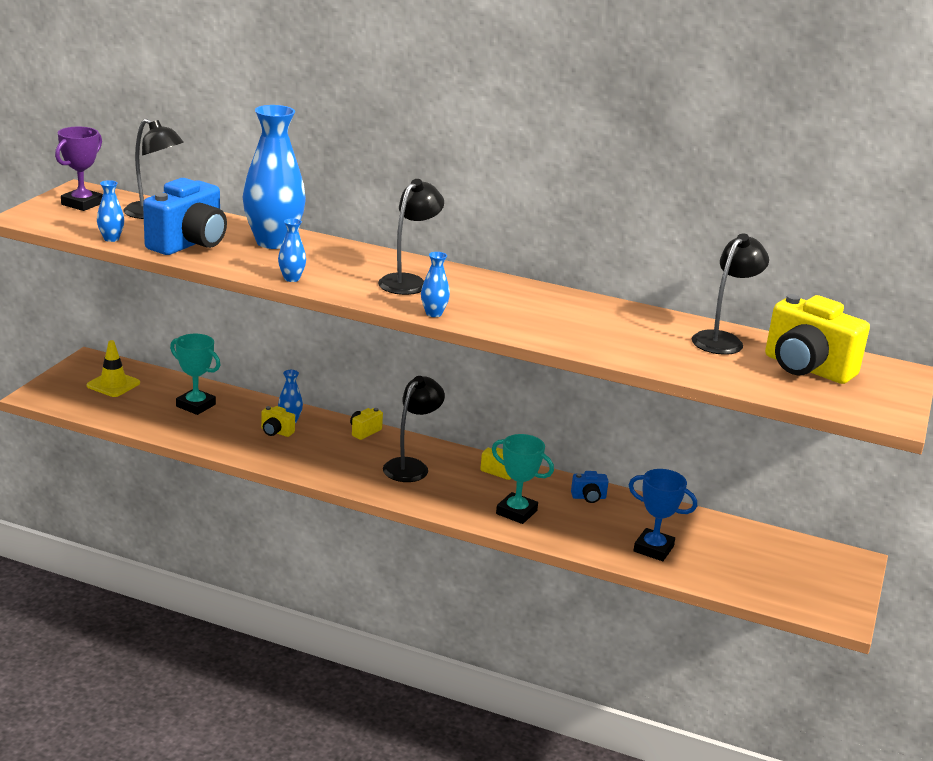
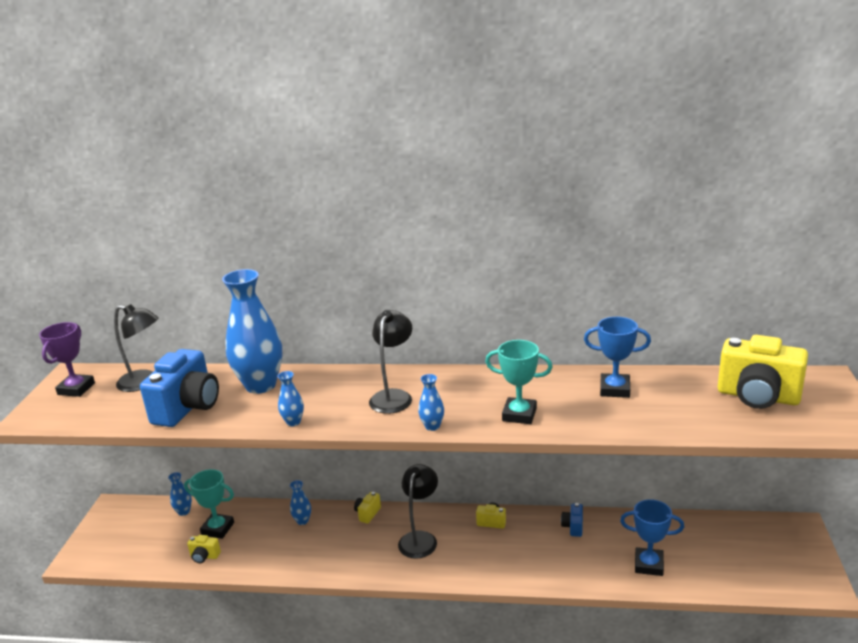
camera: 10 degrees left, 0 degrees up
(111, 239) = (115, 422): blue vase -> blue vase (184, 512)
(113, 384) = (139, 527): yellow traffic cone -> none
(276, 432) = (295, 536): yellow camera -> yellow camera (204, 556)
(516, 512) = (525, 561): turquoise trophy -> turquoise trophy (519, 414)
(588, 497) = (573, 527): blue camera -> blue camera turned 120 degrees clockwise
(652, 328) = (615, 389): none -> blue trophy
(722, 340) = (675, 385): black lamp -> none

